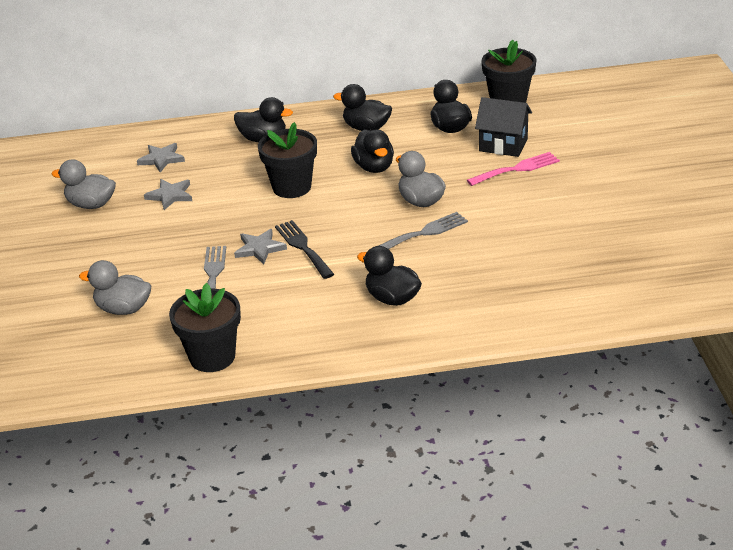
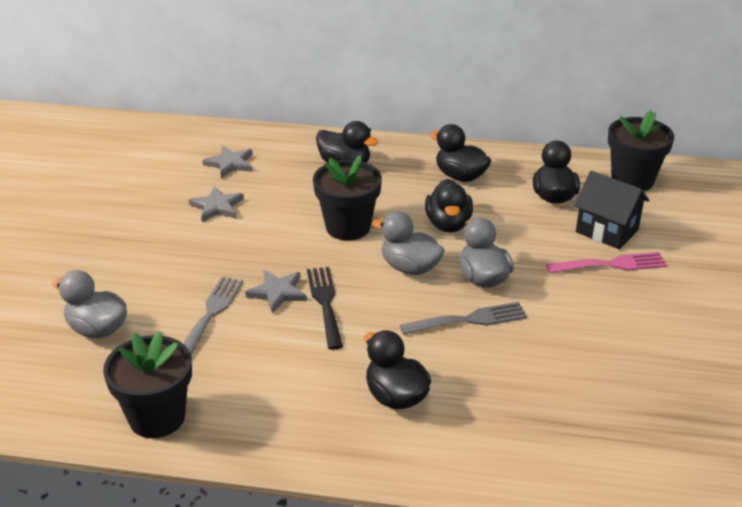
camera: 15 degrees right, 0 degrees up
(91, 204) = (133, 198): grey duck -> grey duck (409, 267)

